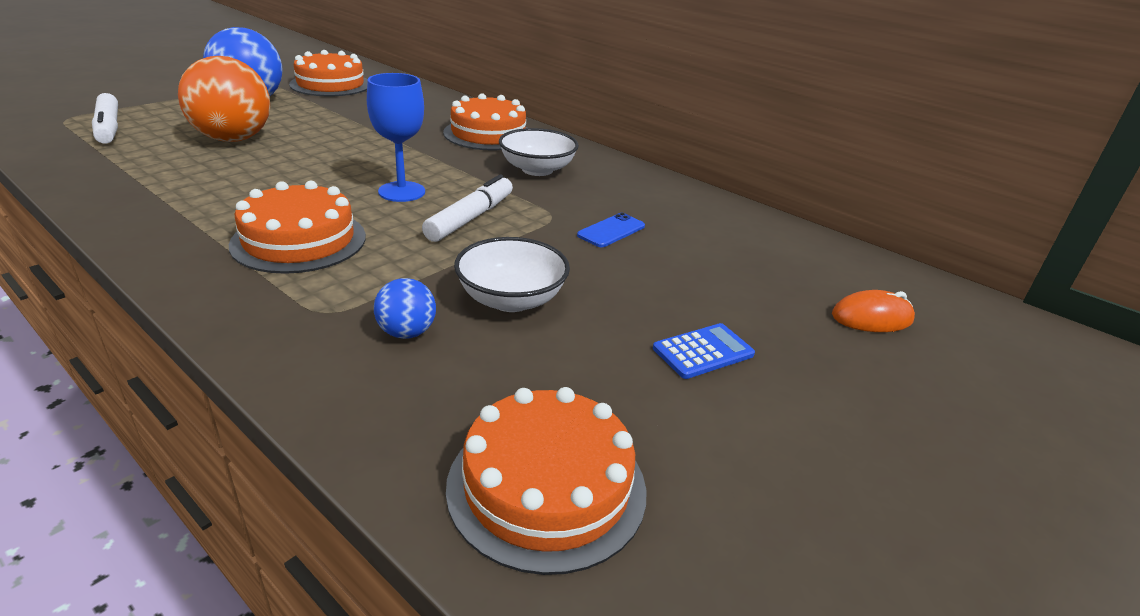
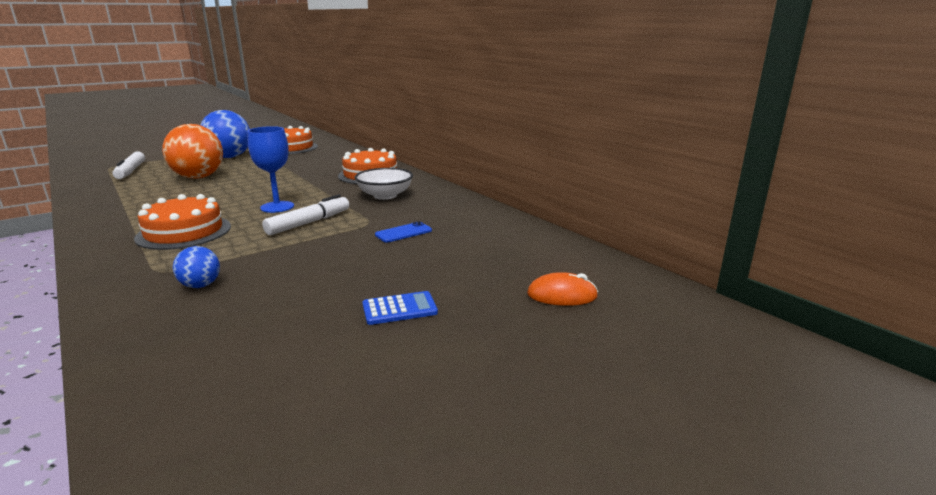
camera: 15 degrees right, 10 degrees down
(511, 299) = (290, 270): white bowl -> none
(546, 486) = (204, 380): orange cake -> none

